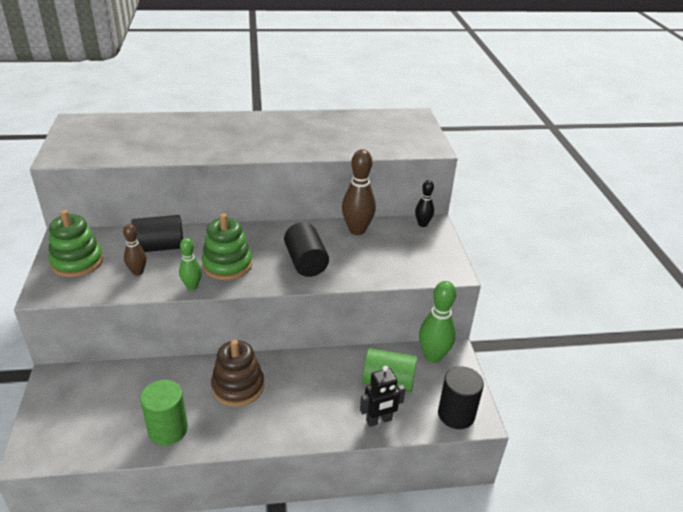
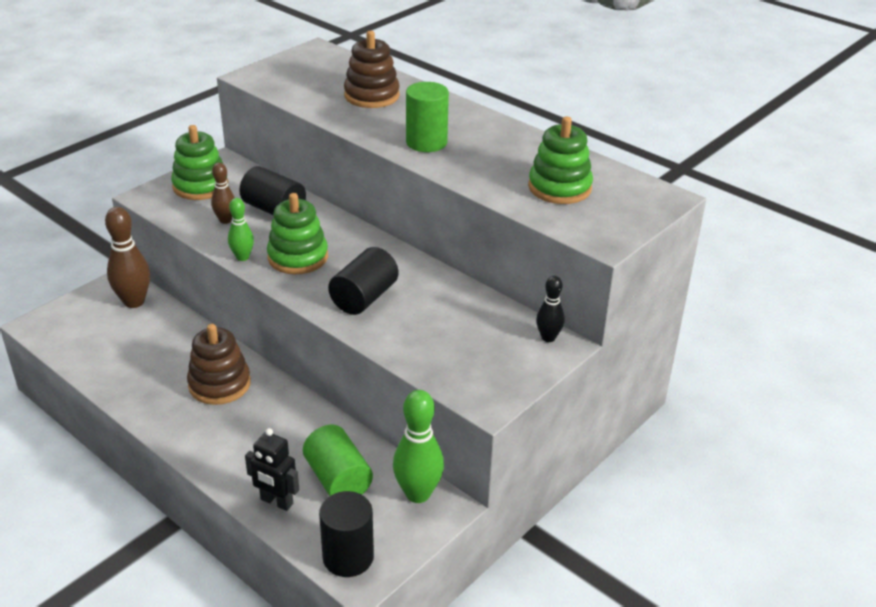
camera: 50 degrees right, 0 degrees up
(168, 429) = (128, 376): green cylinder -> green cylinder (426, 142)
(170, 133) = (371, 96): none -> brown stacking toy
(357, 230) = (466, 300): brown bowling pin -> brown bowling pin (134, 302)
(366, 133) = (559, 188): none -> green stacking toy

